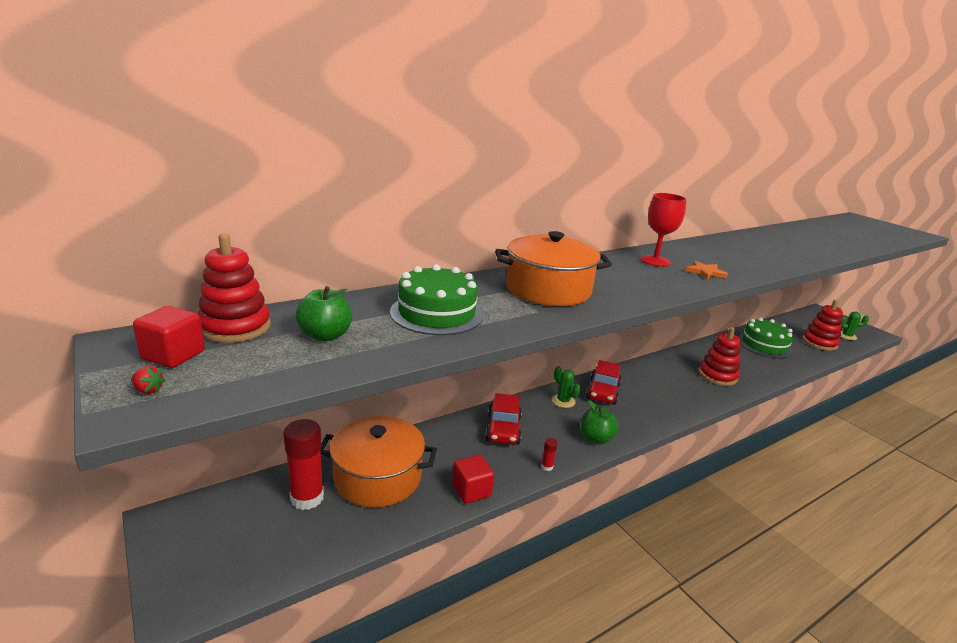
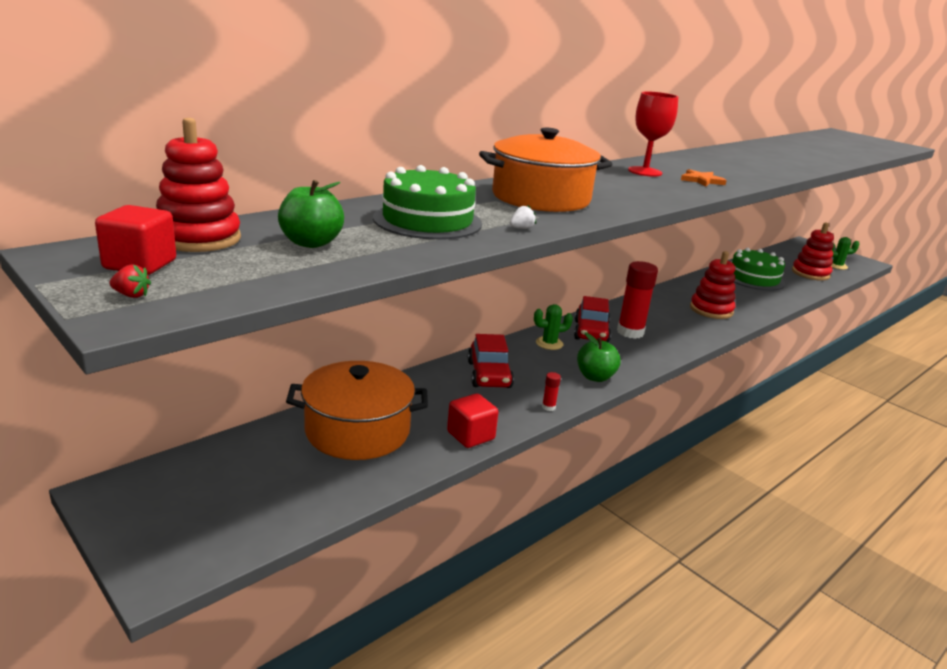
camera: 10 degrees left, 0 degrees up
(307, 498) = (279, 457): red glue stick -> red glue stick (630, 332)
(516, 325) = (521, 228): none -> white strawberry
(563, 401) = (549, 343): green cactus -> green cactus turned 60 degrees counterclockwise

